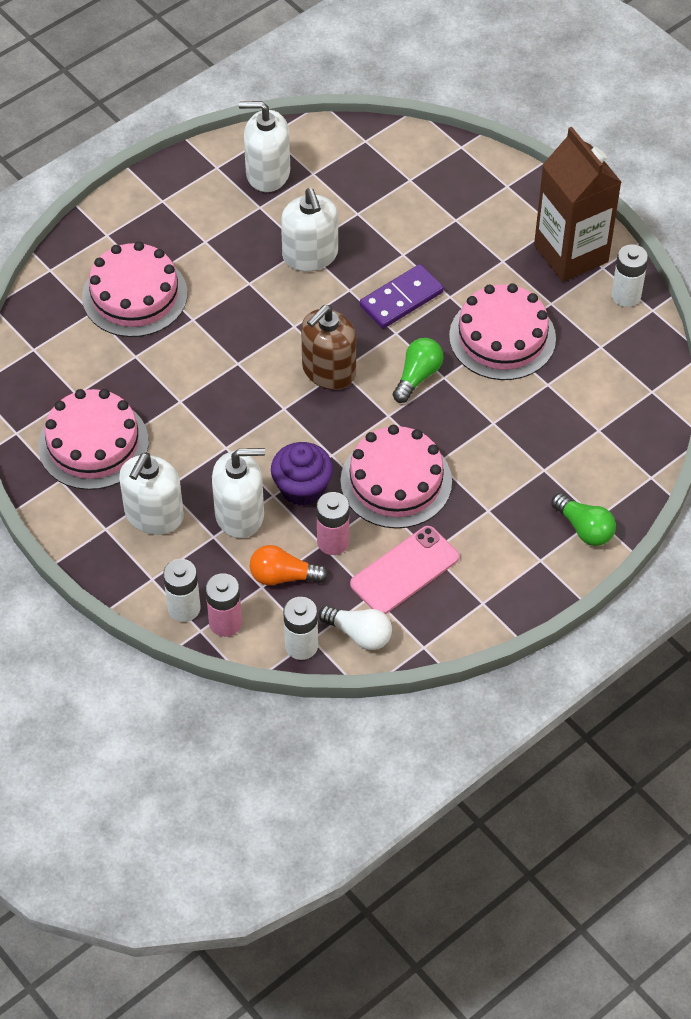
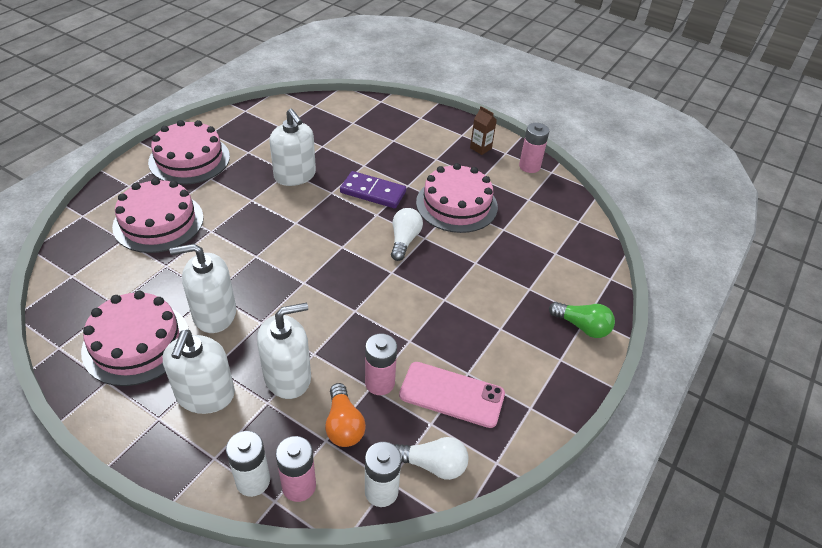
camera: 20 degrees left, 10 degrees down
(267, 173) = (249, 132): white soap dispenser -> white soap dispenser (214, 314)
(283, 576) = (343, 425): orange light bulb -> orange light bulb turned 90 degrees counterclockwise
(302, 487) = (338, 342): purple cupcake -> none
(328, 370) = (333, 248): brown soap dispenser -> none
(396, 481) = (416, 321): pink cake -> pink cake (189, 159)
(401, 299) = (373, 192): purple domino -> purple domino turned 75 degrees clockwise
(404, 570) = (452, 394): pink phone -> pink phone turned 75 degrees clockwise
(417, 376) = (404, 240): green light bulb -> white light bulb
(571, 254) = (480, 148): brown carton -> brown carton, size x0.40
(626, 295) = (529, 166): white battery -> pink battery

